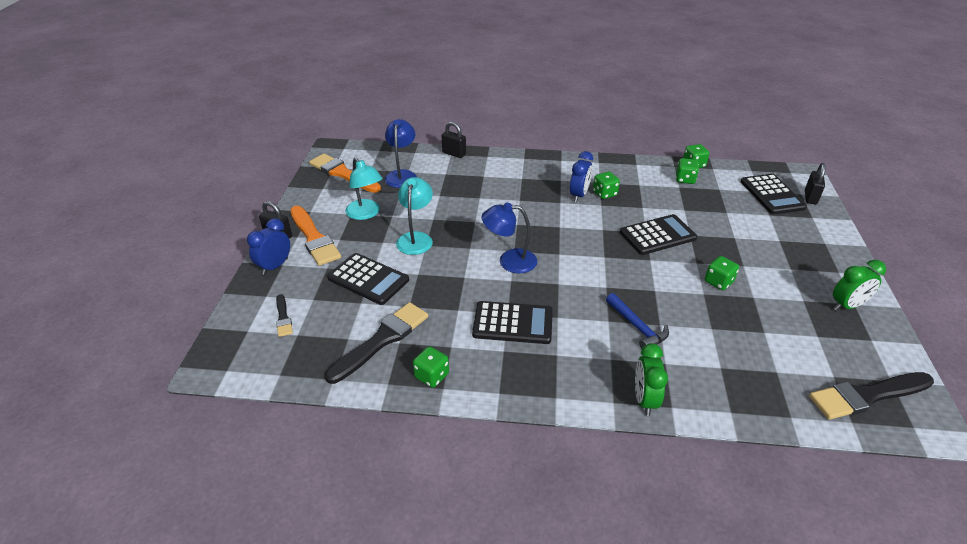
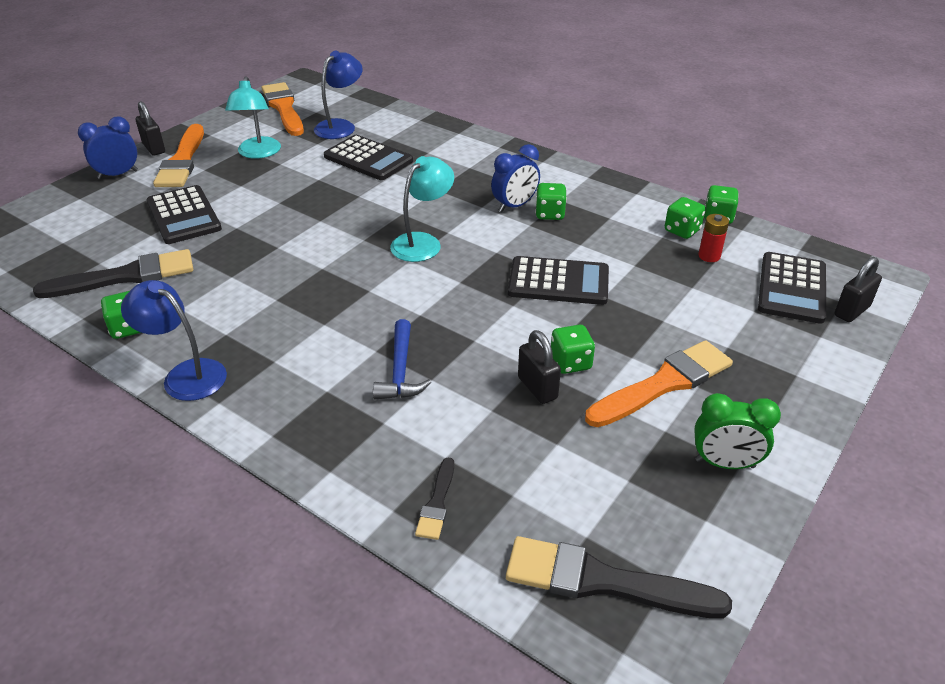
camera: 30 degrees right, 0 degrees up
(283, 318) = (69, 223): black brush -> black brush (437, 503)
(416, 238) = (277, 192): turquoise lamp -> turquoise lamp (423, 242)
(454, 154) = (423, 120): black padlock -> black padlock (537, 388)
(509, 261) = (345, 248): blue lamp -> blue lamp (185, 374)
(513, 323) = (268, 311): black calculator -> black calculator (368, 159)
(644, 400) = (308, 449): green clock -> none
(714, 190) = (709, 256): none -> red battery
(774, 274) = (663, 384): none -> orange brush

